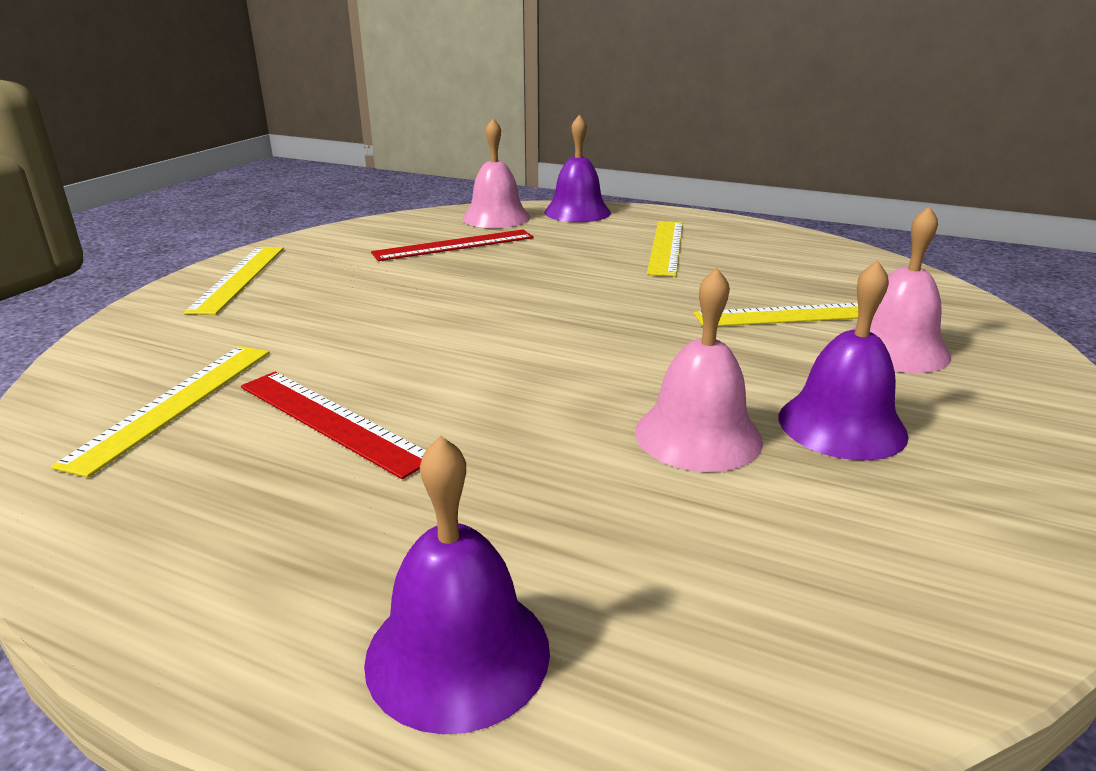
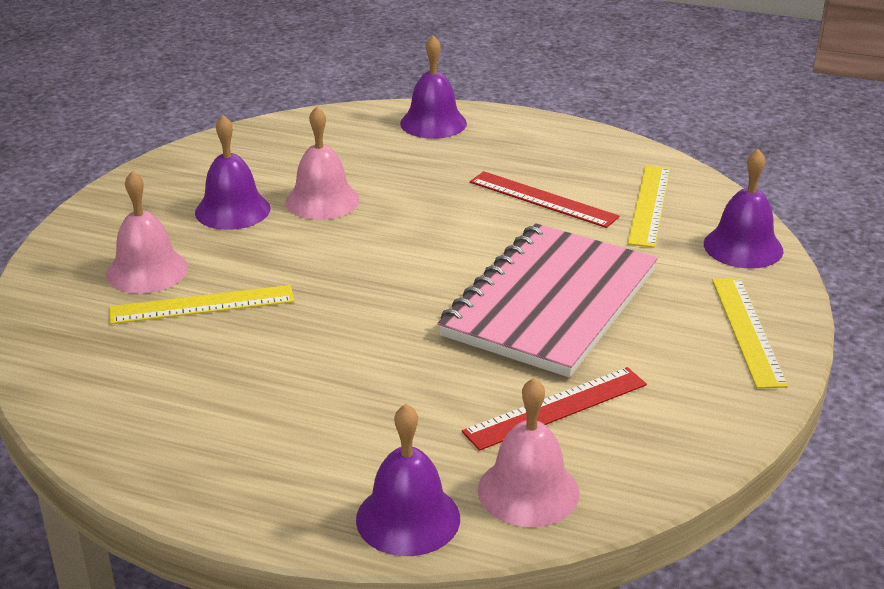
camera: 175 degrees right, 5 degrees up
(127, 344) = (743, 247): none -> purple bell
(413, 303) = (550, 303): none -> pink notebook
(666, 247) = (291, 418): yellow ruler -> none

